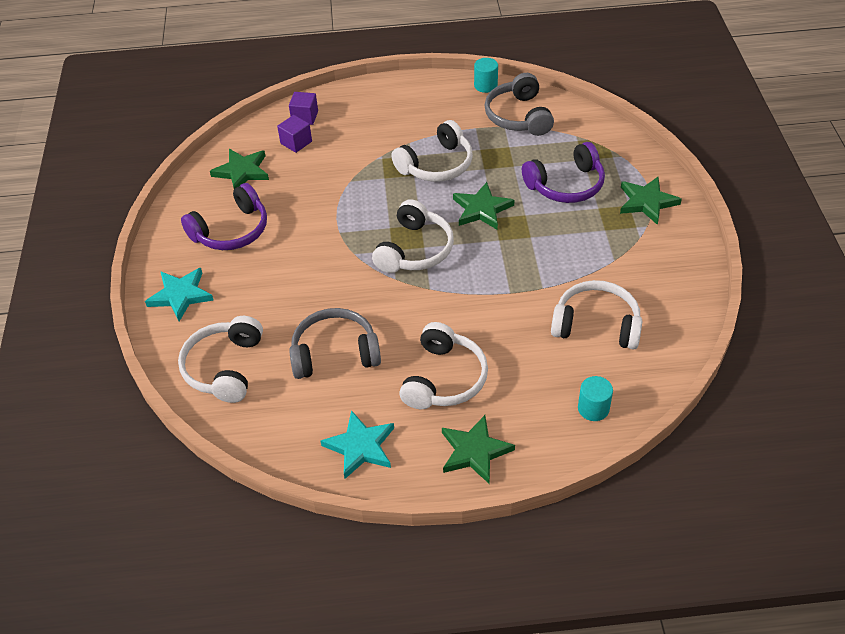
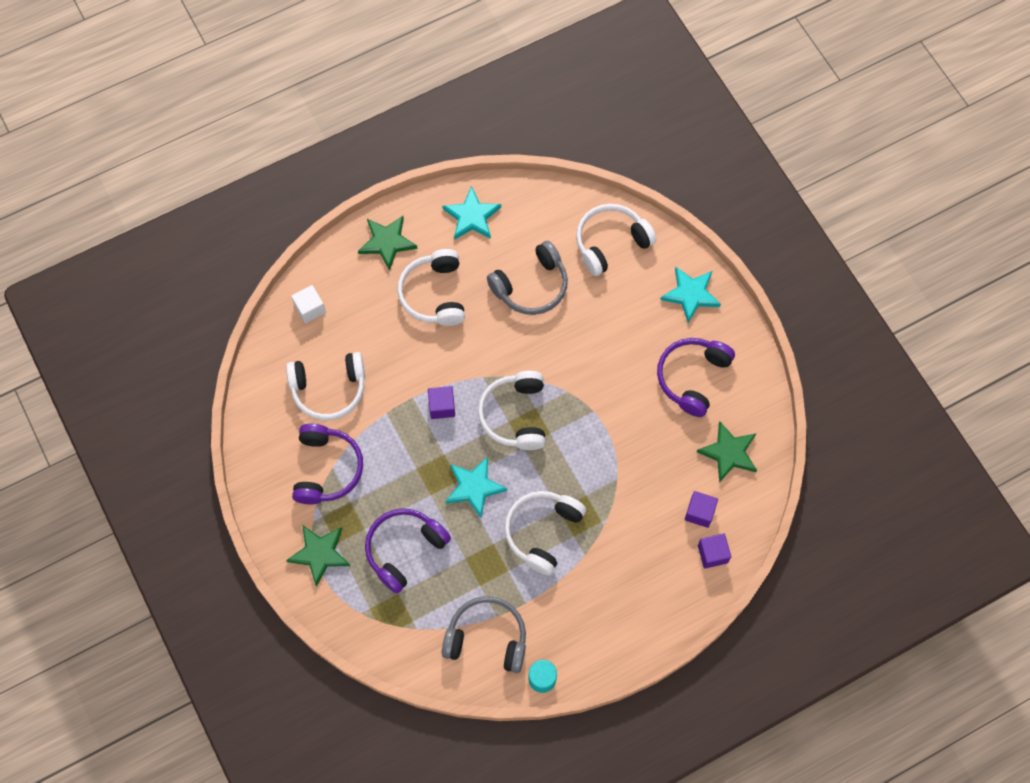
camera: 155 degrees right, 20 degrees up
(225, 367) = (611, 243): white headphones -> white headphones turned 105 degrees counterclockwise
(482, 209) = (474, 487): green star -> turquoise star
(483, 277) = (442, 406): none -> purple cube
(518, 116) = (487, 638): grey headphones -> grey headphones turned 45 degrees counterclockwise
(593, 408) = (310, 309): turquoise cylinder -> white cube
(620, 260) = (326, 469): none -> purple headphones

